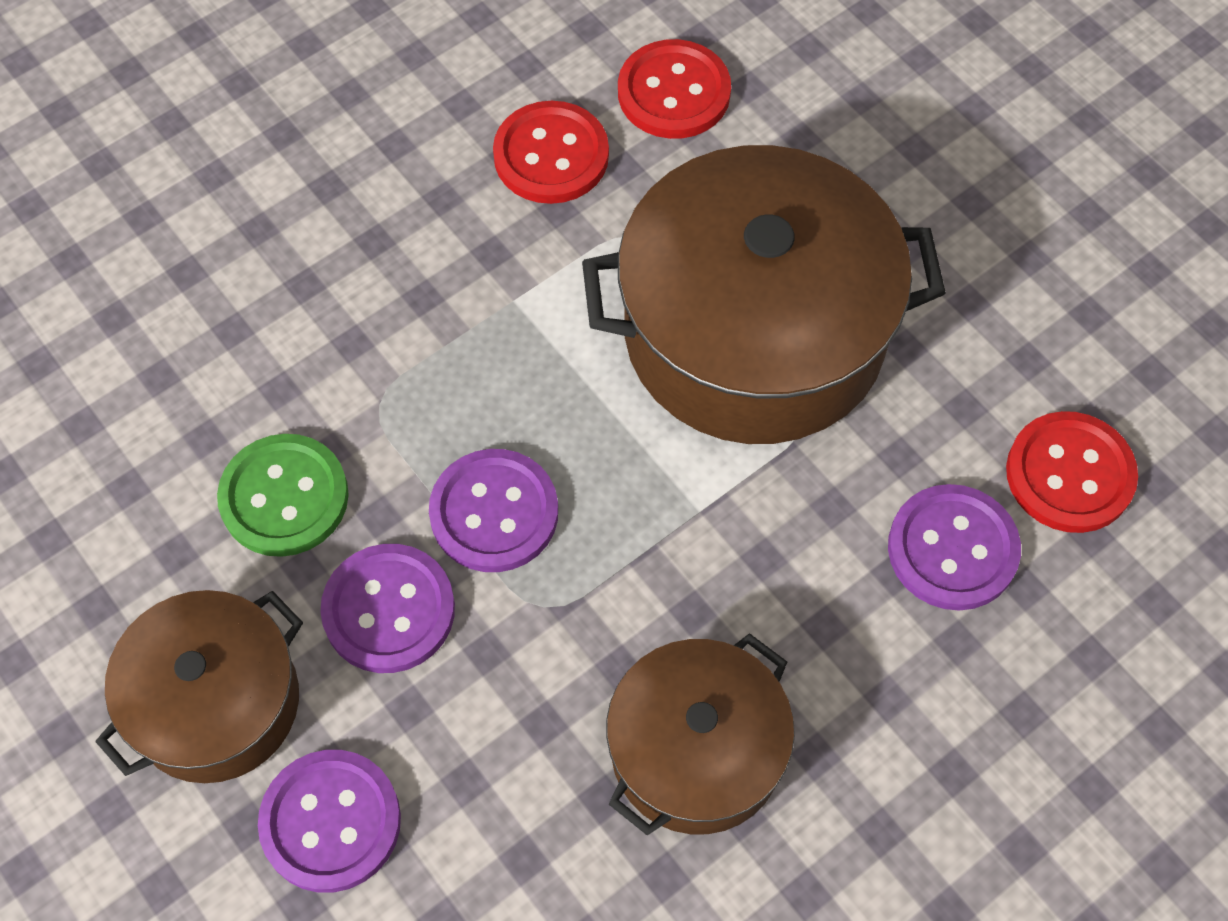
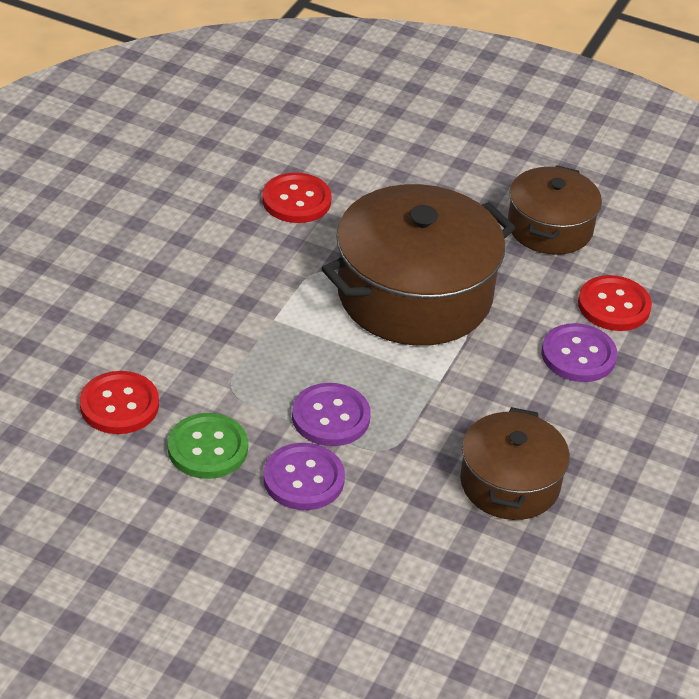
camera: 30 degrees left, 20 degrees down
(216, 702) = (236, 553): brown pot -> brown pot (550, 228)
(331, 822) = (339, 582): purple button -> none
(551, 155) = (248, 248): red button -> red button (119, 405)

